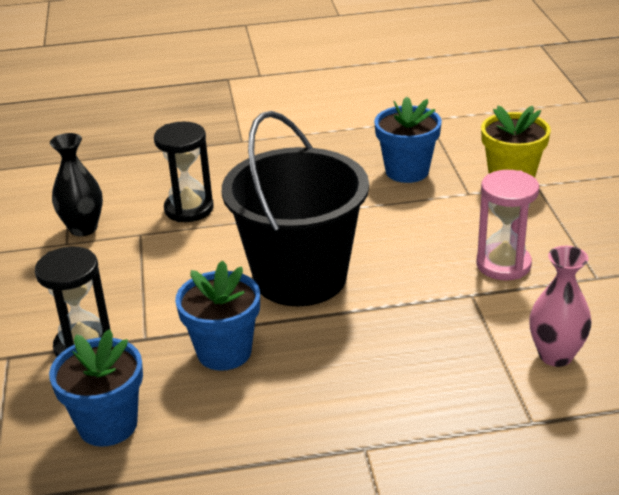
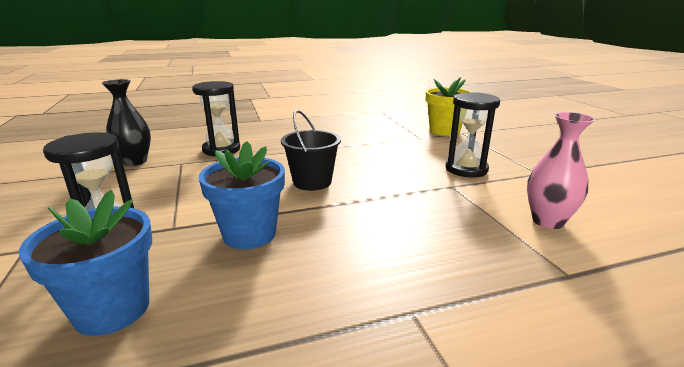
camera: 10 degrees left, 10 degrees down
(300, 277) = (312, 182): black bucket -> black bucket, size x0.51
(407, 171) = (374, 129): blue flower pot -> none
(503, 264) = (466, 169): pink hourglass -> black hourglass

